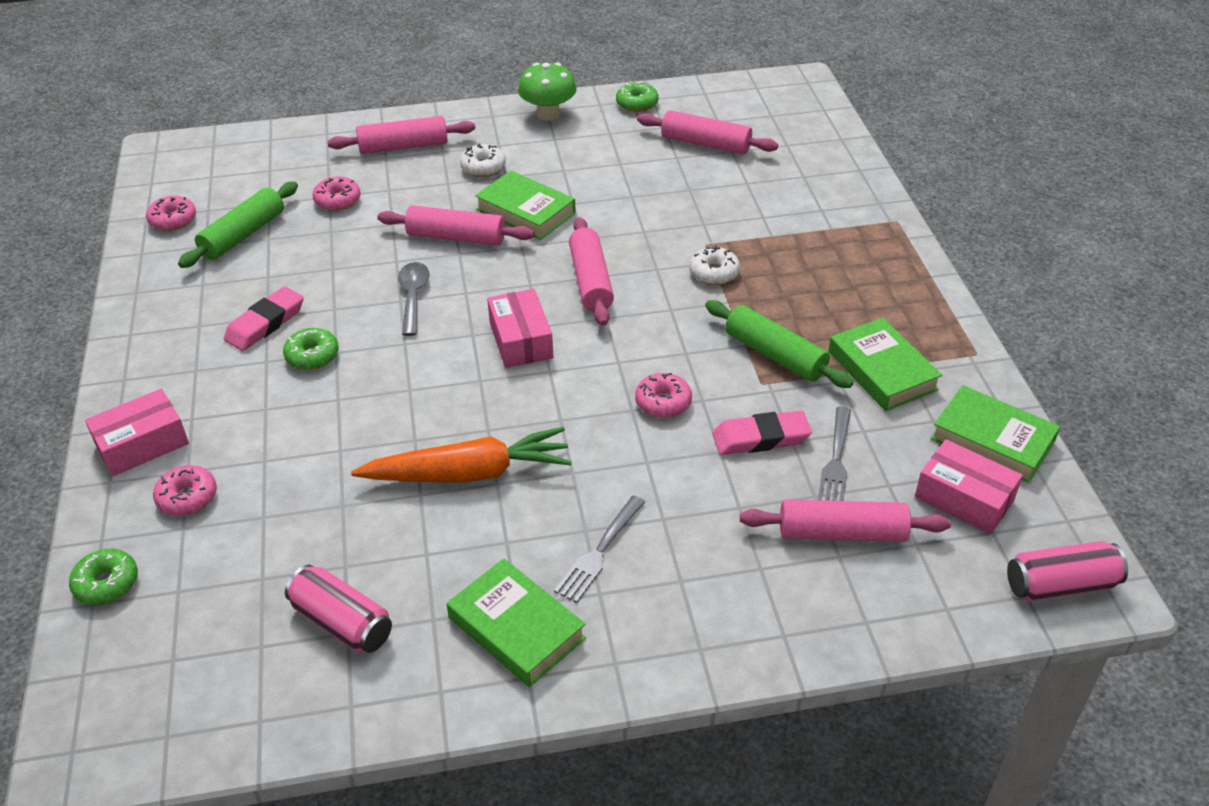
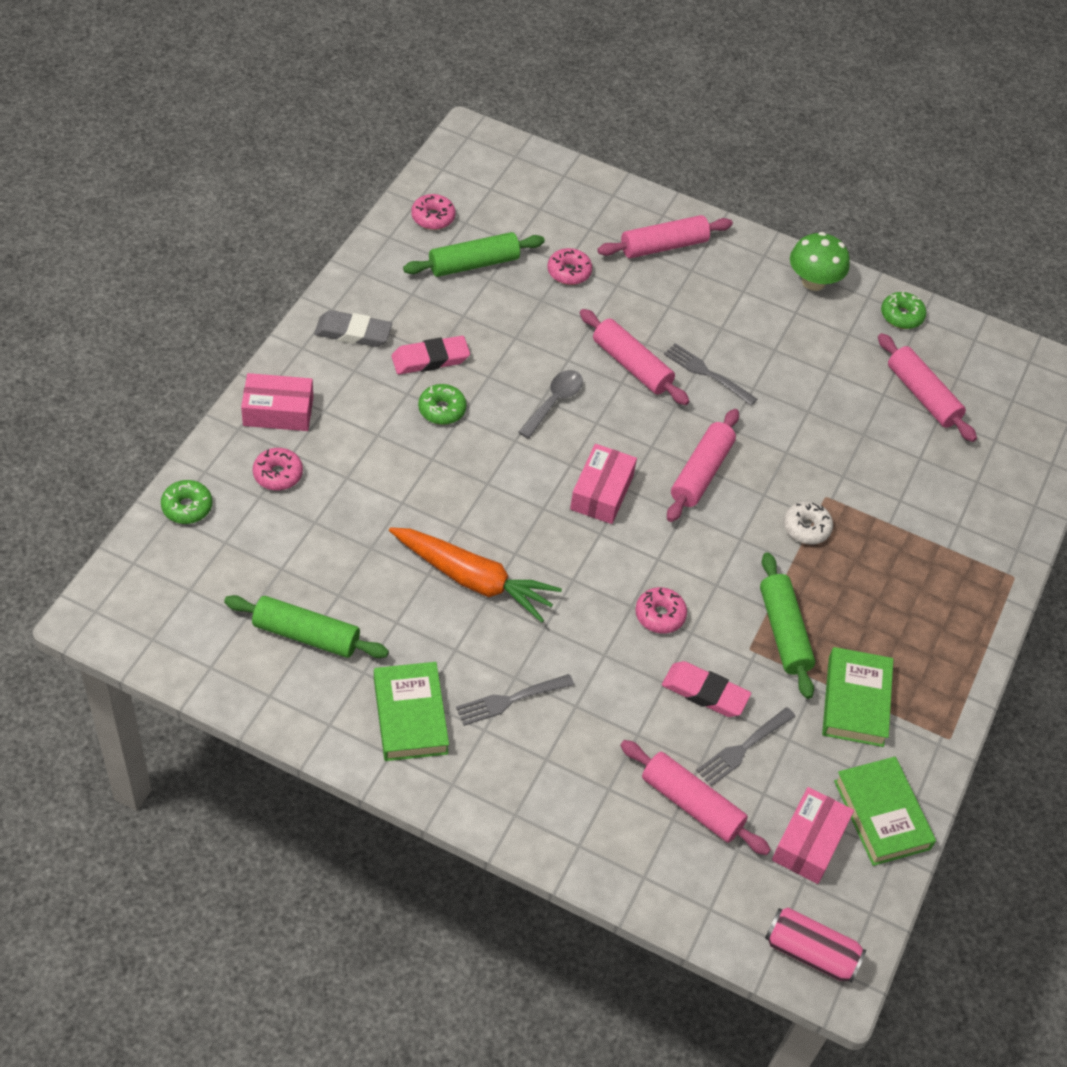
camera: 30 degrees right, 10 degrees up
(168, 341) = (353, 333): none -> grey eraser
(342, 623) = (306, 635): pink can -> green rolling pin
(403, 146) = (663, 246): pink rolling pin -> pink rolling pin turned 45 degrees counterclockwise
(483, 167) = (710, 307): white donut -> none
(526, 211) = (707, 373): green book -> grey fork
(964, 498) = (809, 842): pink box -> pink box turned 45 degrees clockwise

